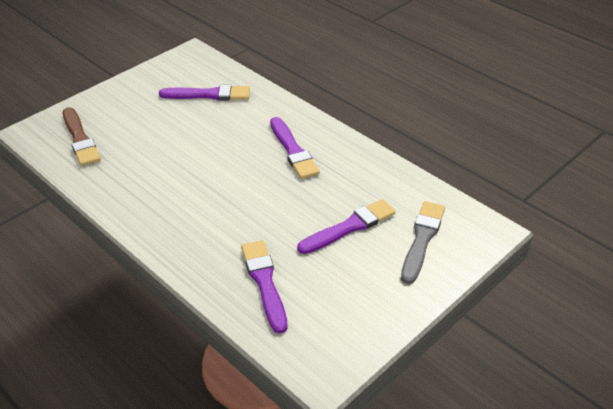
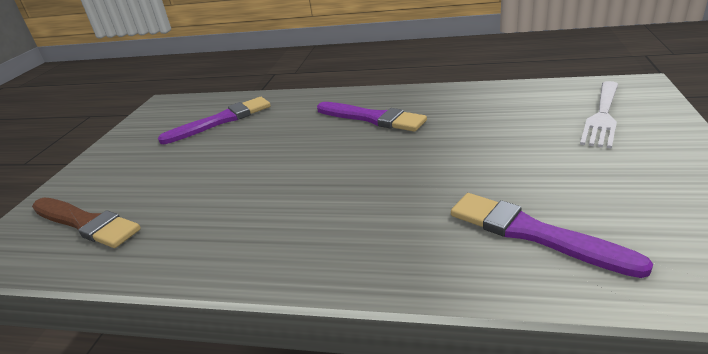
camera: 30 degrees left, 10 degrees down
(349, 227) = (525, 141): purple brush -> none
(422, 239) = (602, 116): grey brush -> white fork

